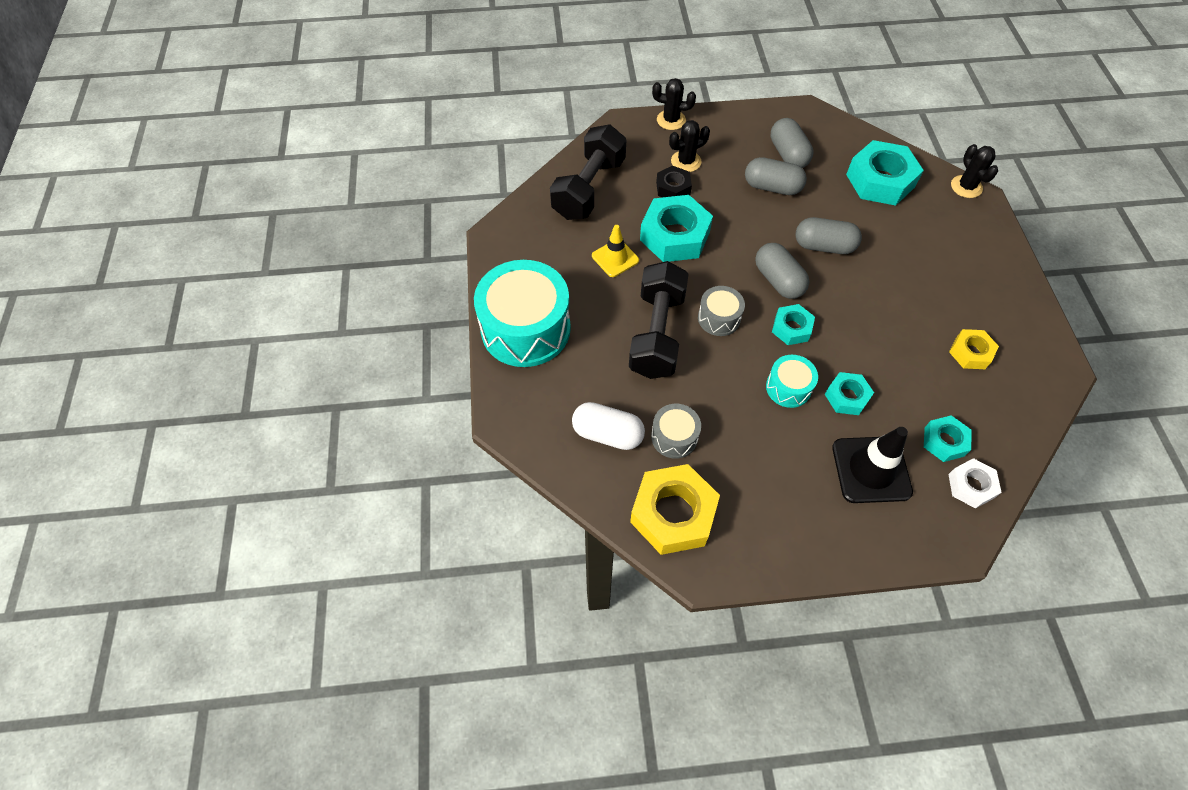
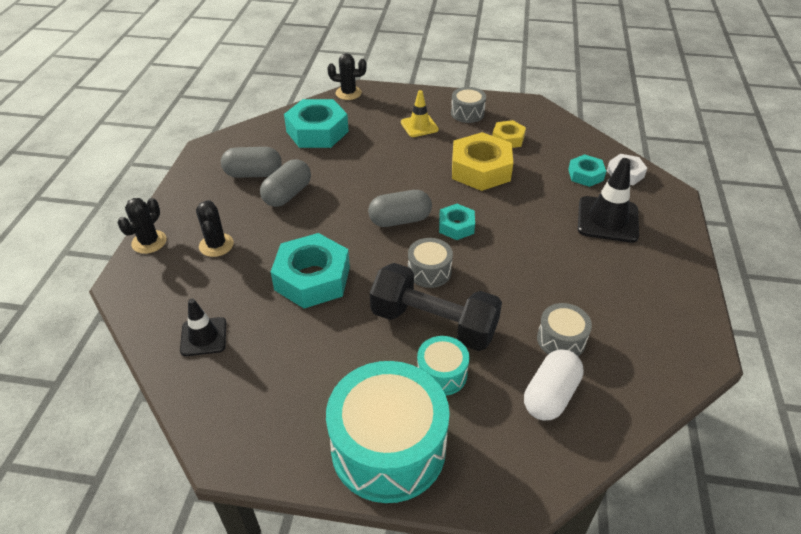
camera: 75 degrees left, 15 degrees down
(589, 188) = (203, 337): black dumbbell -> black traffic cone
(615, 258) = (319, 335): yellow traffic cone -> yellow traffic cone (419, 126)
(673, 188) = (246, 264): black nut -> none
(673, 514) = (647, 361): yellow nut -> yellow nut (480, 169)
(788, 387) = (519, 245): turquoise drum -> turquoise drum (442, 374)
(824, 246) = (373, 182): grey capsule -> none
(846, 397) = (536, 213): turquoise nut -> none
(998, 304) = (467, 113): none -> grey drum

